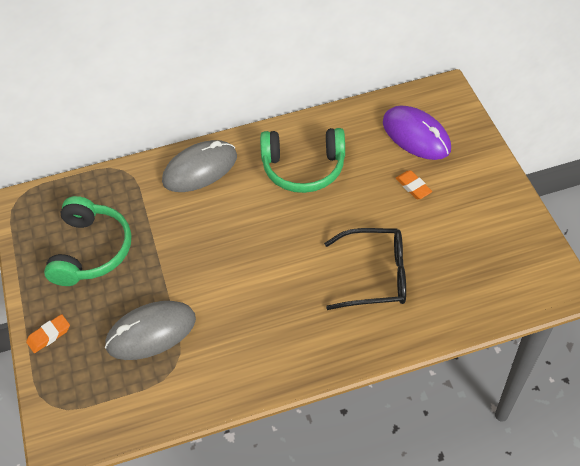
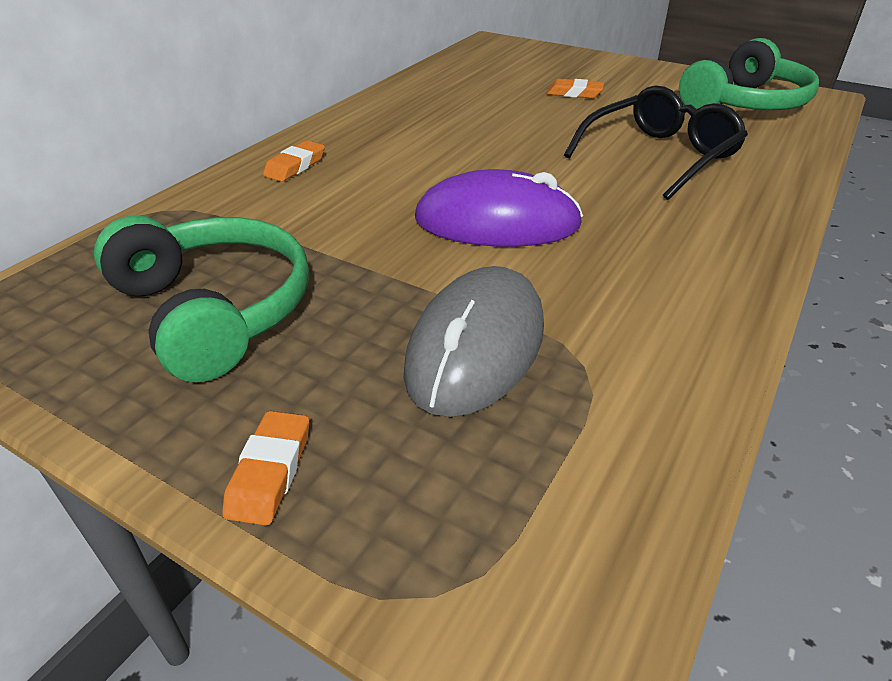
camera: 45 degrees left, 15 degrees down
(200, 169) = (295, 166): grey mouse -> orange eraser
(303, 168) = (435, 121): green headphones -> green headphones (745, 103)
(416, 135) = (515, 68): purple mouse -> purple mouse (497, 222)

